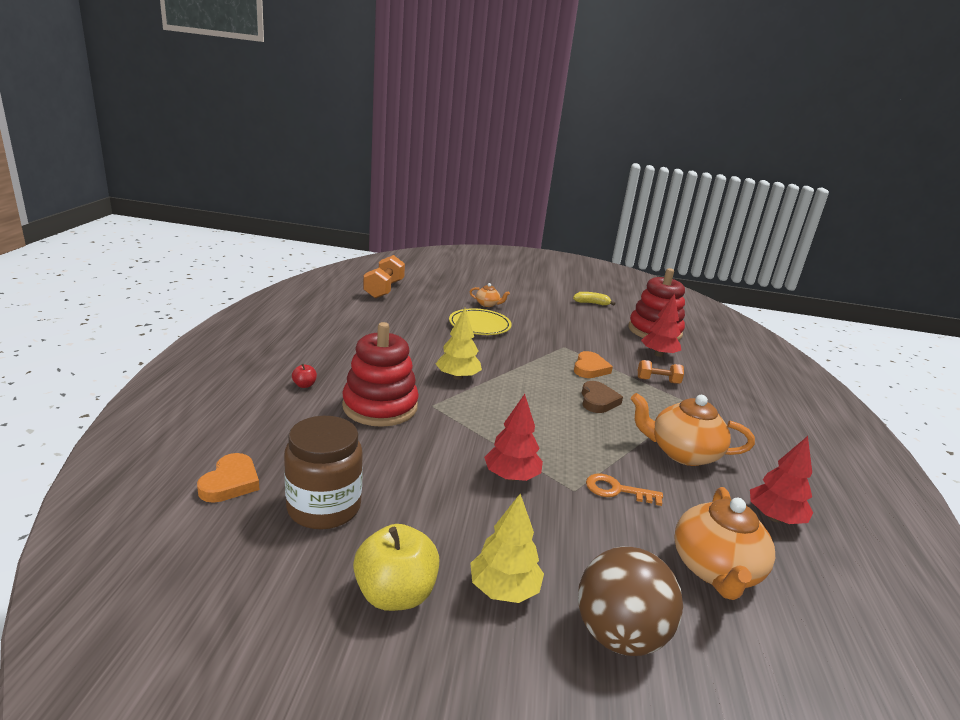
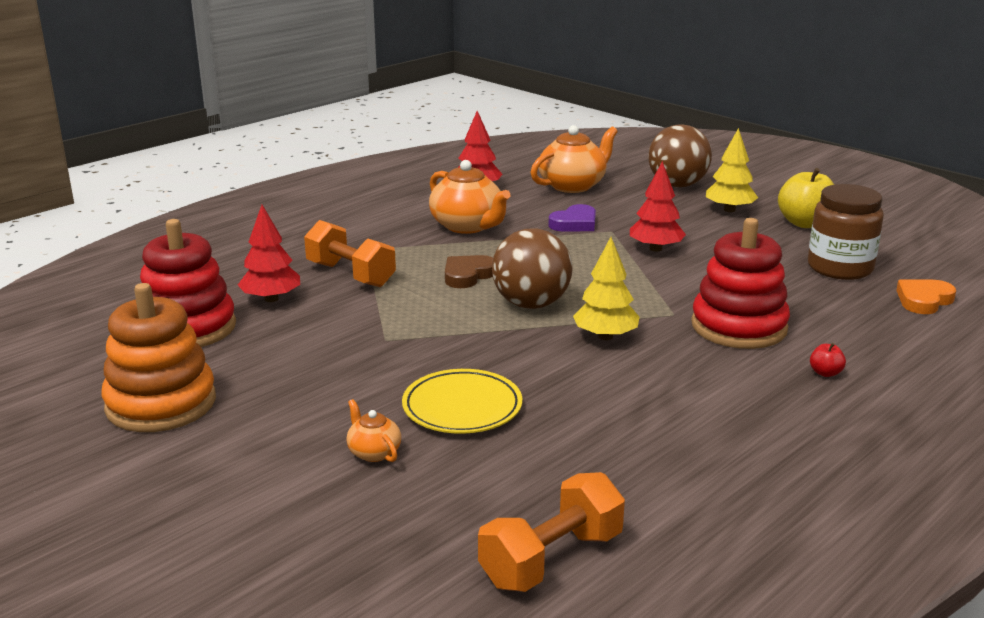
camera: 140 degrees left, 0 degrees up
(528, 388) = (531, 304): none -> brown ball
(590, 368) = (407, 305): orange heart -> none
(591, 303) = (161, 404): yellow banana -> orange stacking toy
(616, 490) = (574, 223): orange key -> purple heart
(658, 381) = (350, 275): orange dumbbell -> orange dumbbell, size x1.67

